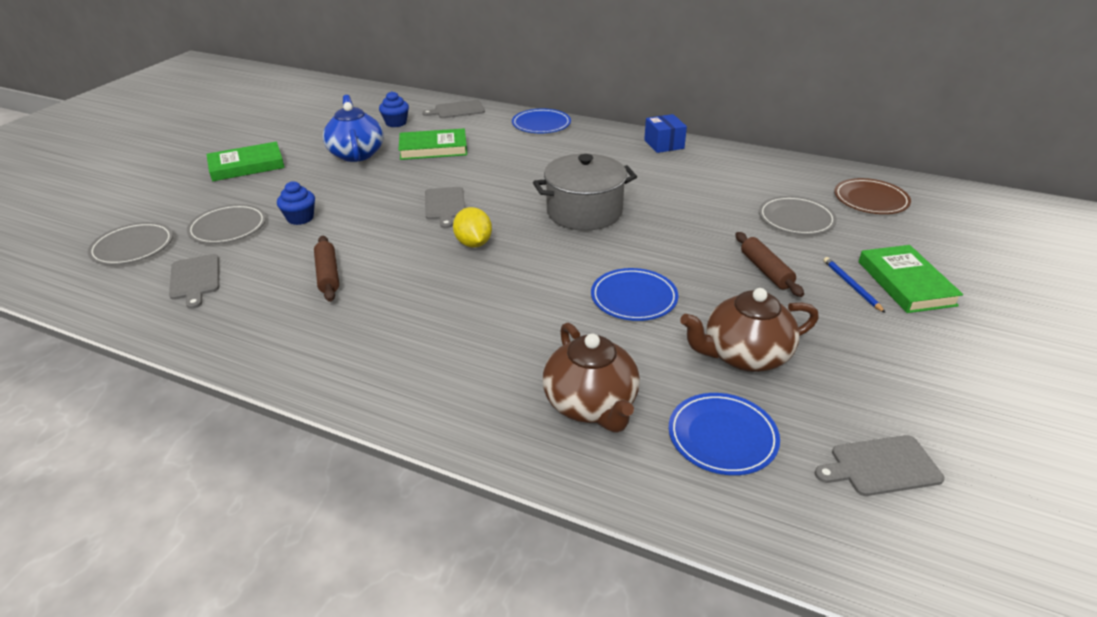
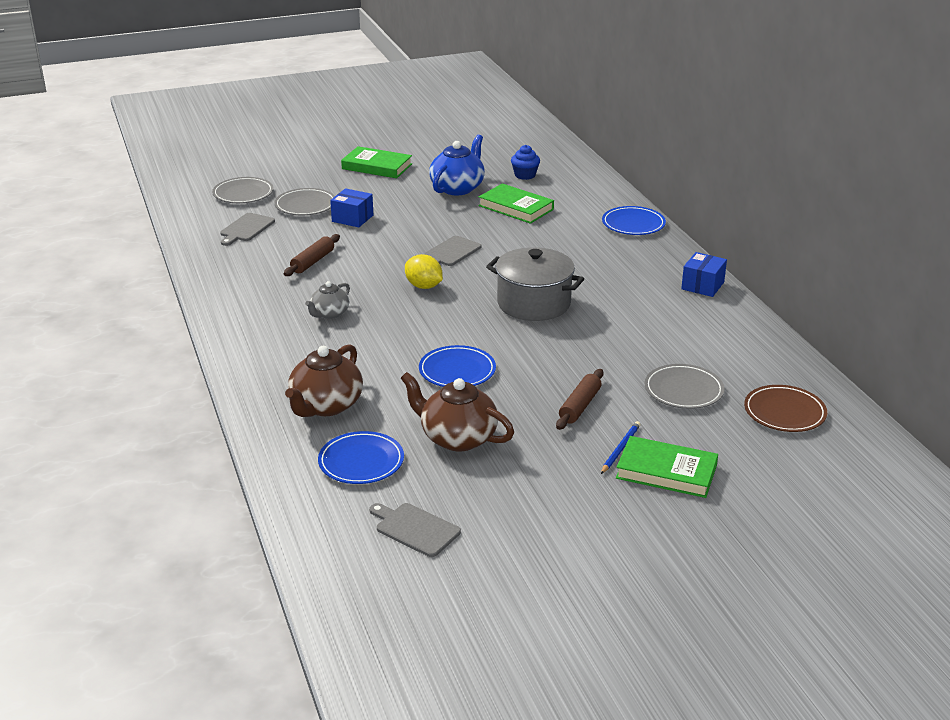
camera: 45 degrees right, 5 degrees down
(300, 218) = (352, 218): blue cupcake -> blue box
(432, 314) = (329, 313): none -> grey teapot
(457, 110) = (589, 183): grey cutting board -> none
(473, 243) = (424, 286): yellow lemon -> yellow lemon turned 75 degrees counterclockwise
(906, 283) = (666, 472): green book -> green book turned 75 degrees clockwise

